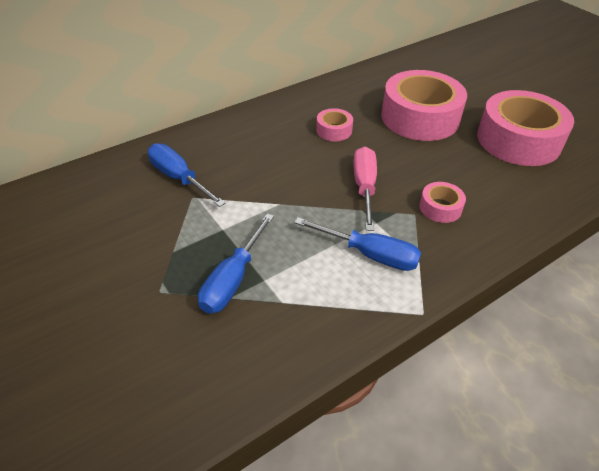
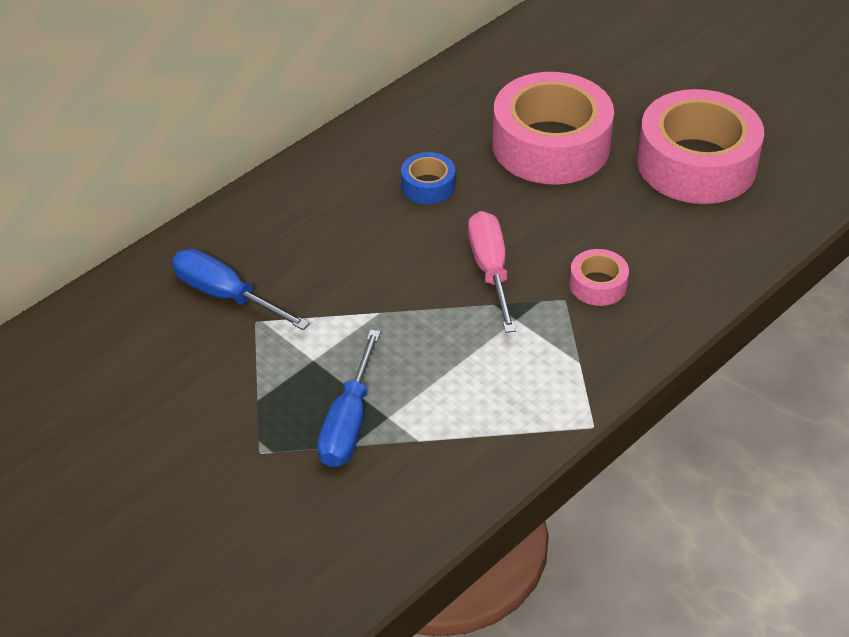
camera: 10 degrees left, 0 degrees up
(334, 130) = (428, 186): pink tape -> blue tape
(369, 254) = (515, 363): blue screwdriver -> none

